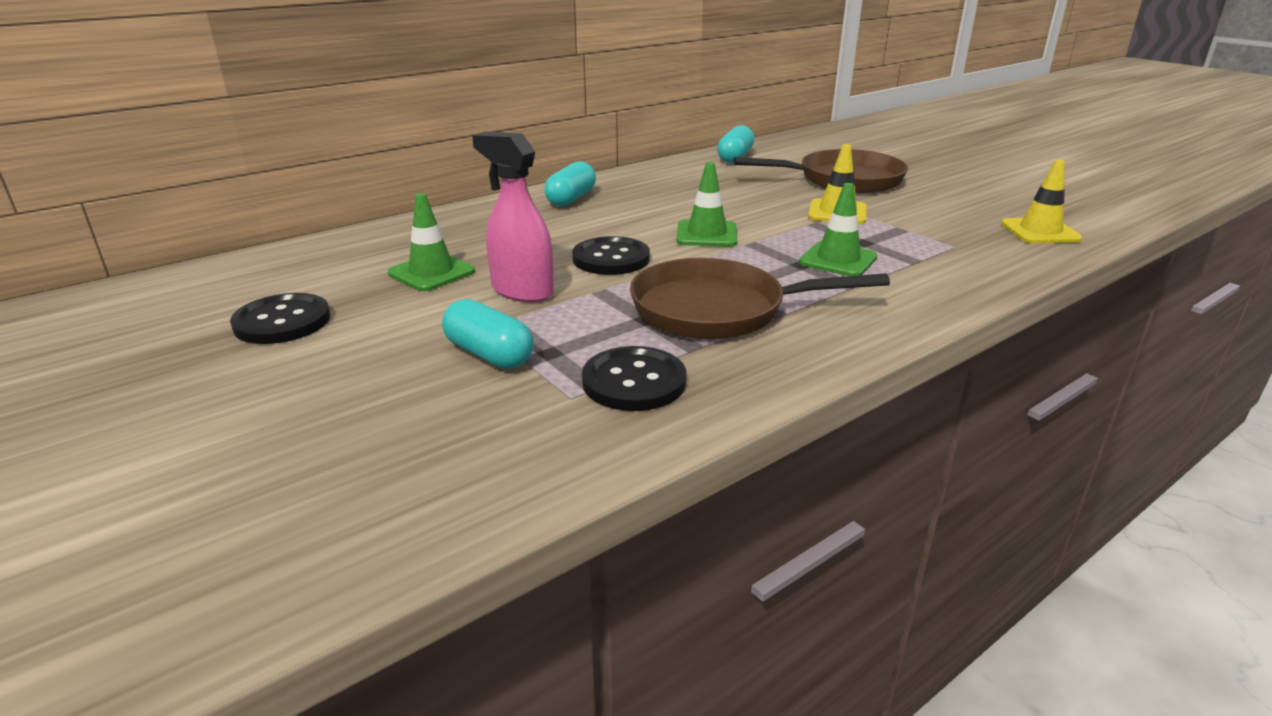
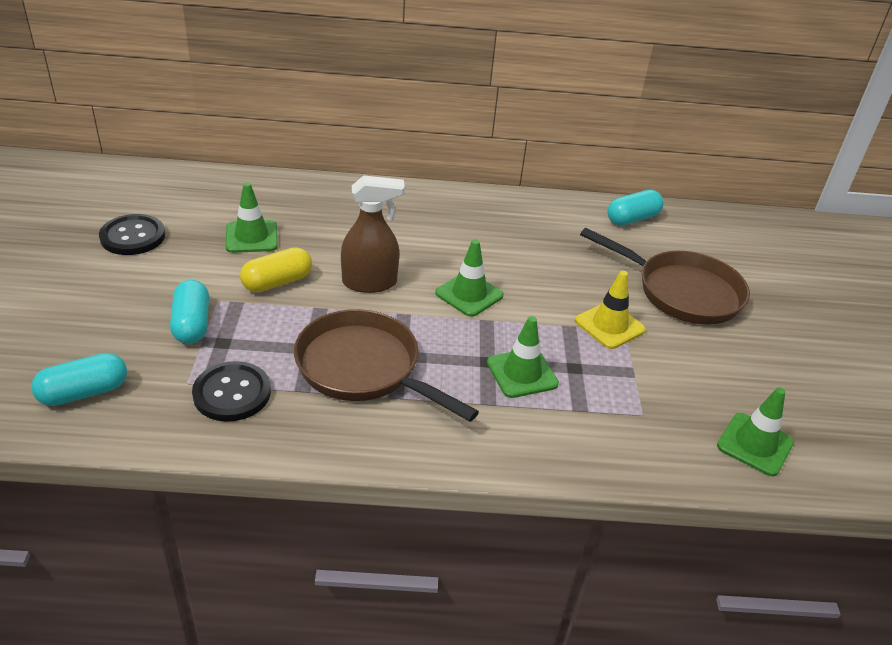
camera: 35 degrees right, 10 degrees up
(522, 291) = (277, 282): pink spray bottle -> yellow capsule
(571, 199) = (431, 207): turquoise capsule -> turquoise capsule (84, 392)
(611, 258) = (370, 283): black button -> brown spray bottle
(1040, 231) = (755, 444): yellow traffic cone -> green traffic cone

